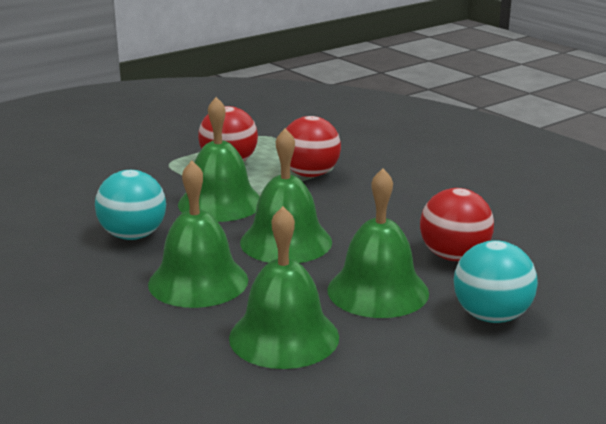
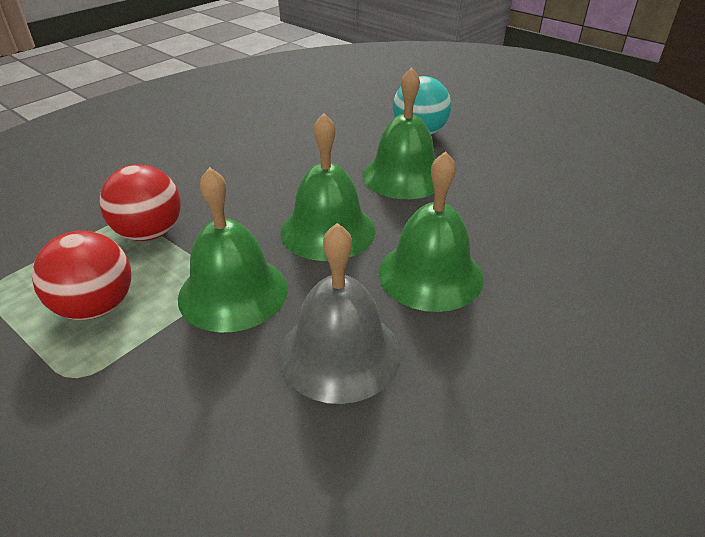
camera: 100 degrees left, 15 degrees up
(133, 236) = (340, 353): turquoise ball -> grey bell
(284, 337) = (496, 212): green bell -> none
(454, 256) = (334, 147): red ball -> none

